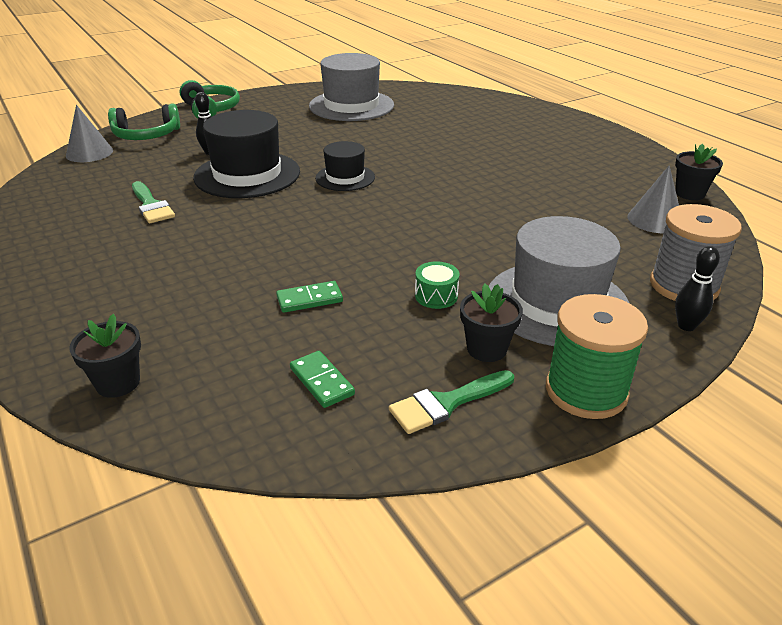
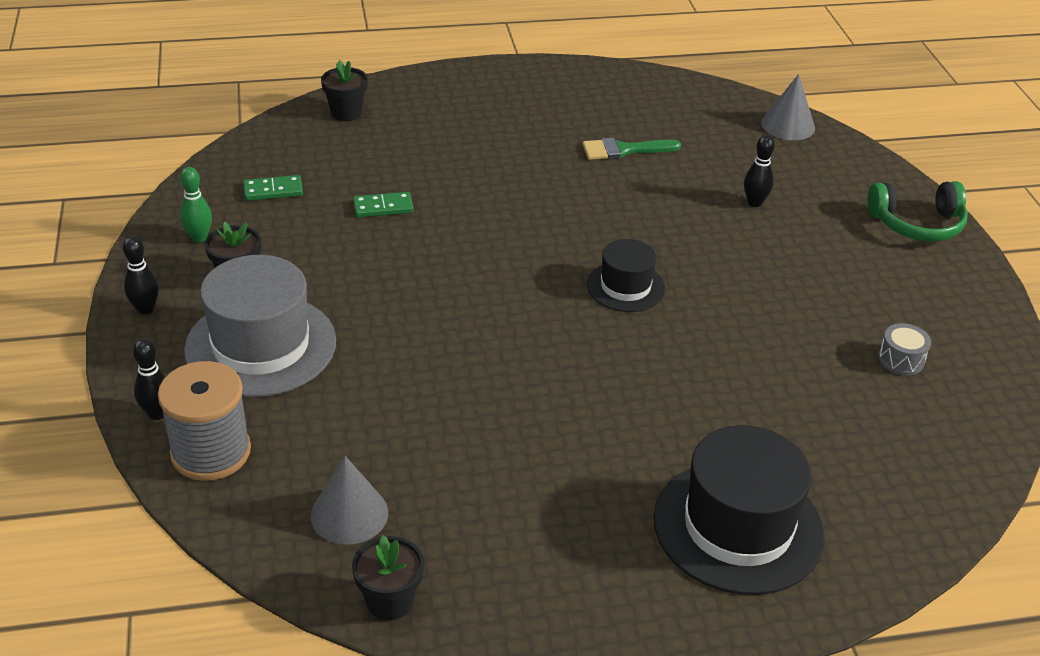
camera: 110 degrees right, 5 degrees up
(146, 135) = (830, 165): green headphones -> none
(247, 174) = (672, 218): black hat -> black hat (738, 526)
(309, 299) = (383, 207): green domino -> green domino turned 75 degrees clockwise
(351, 106) = (901, 359): grey hat -> grey drum
(436, 296) = (332, 276): green drum -> none
(446, 403) = (199, 237): green brush -> green bowling pin
(586, 391) = (145, 309): green spool -> black bowling pin

